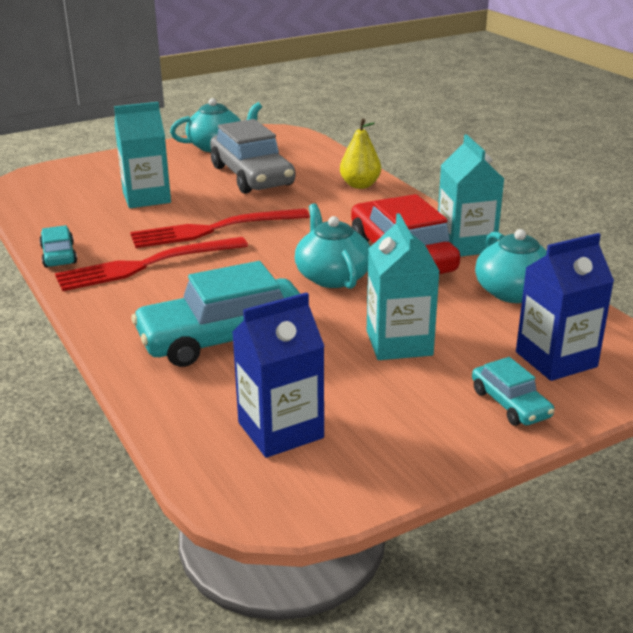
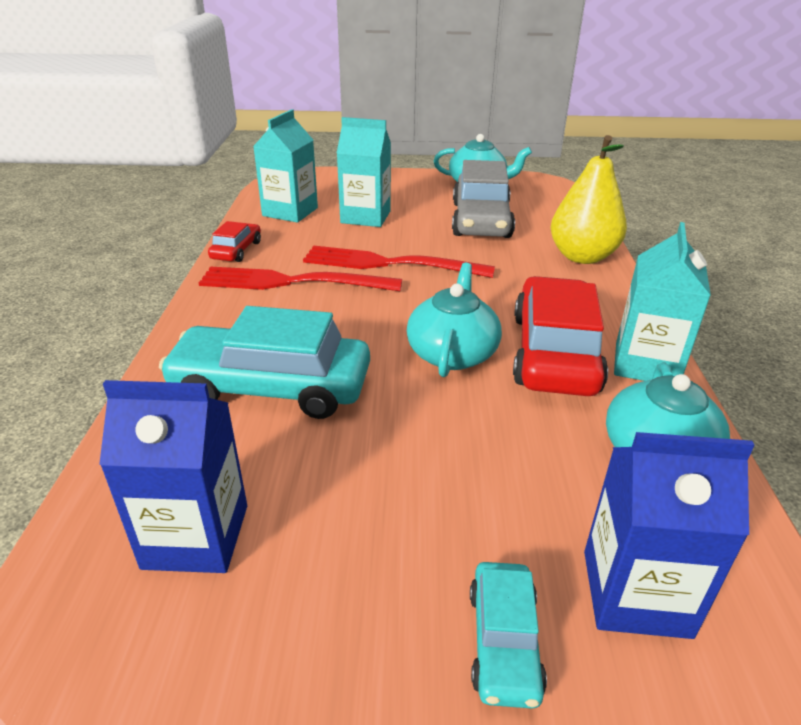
camera: 30 degrees right, 5 degrees up
(59, 255) = (236, 250): turquoise car -> red car
(360, 185) = (582, 257): yellow pear -> yellow pear, size x1.52
(399, 343) = (444, 471): turquoise carton -> turquoise carton (290, 212)

